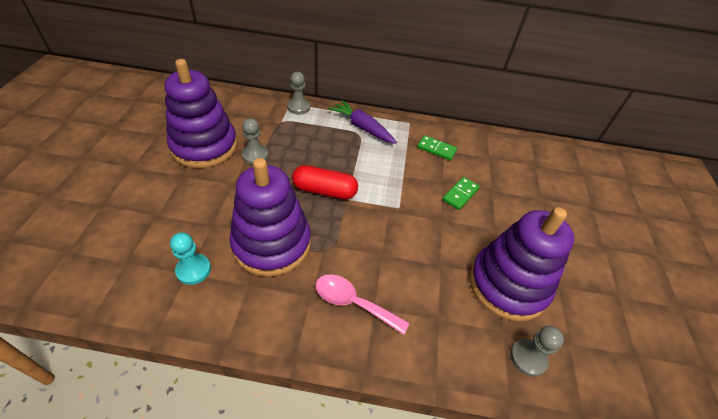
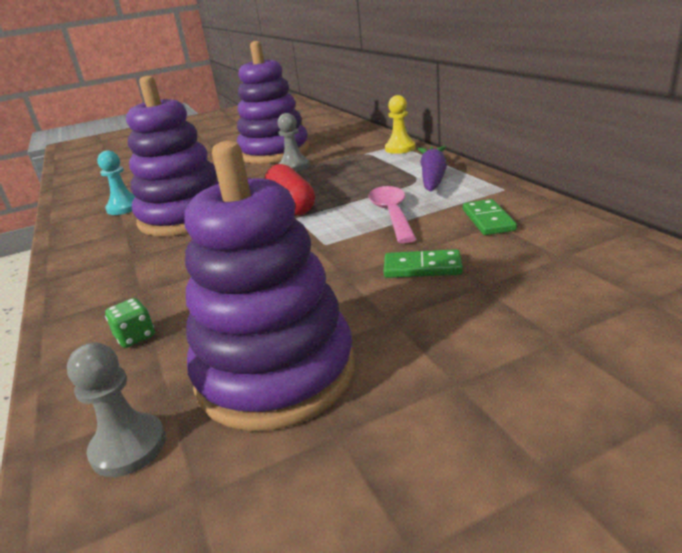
camera: 65 degrees right, 20 degrees down
(298, 107) = (400, 148): grey pawn -> yellow pawn
(353, 303) = (139, 278): pink spoon -> pink spoon (392, 214)
(430, 327) = (135, 337): none -> green dice

